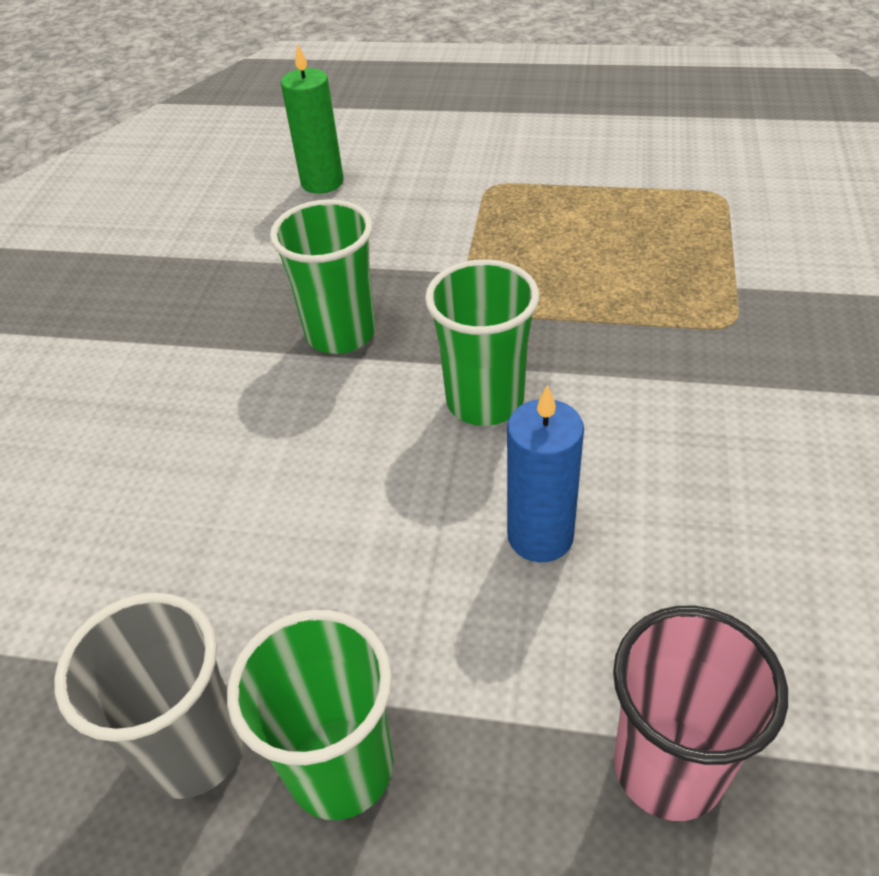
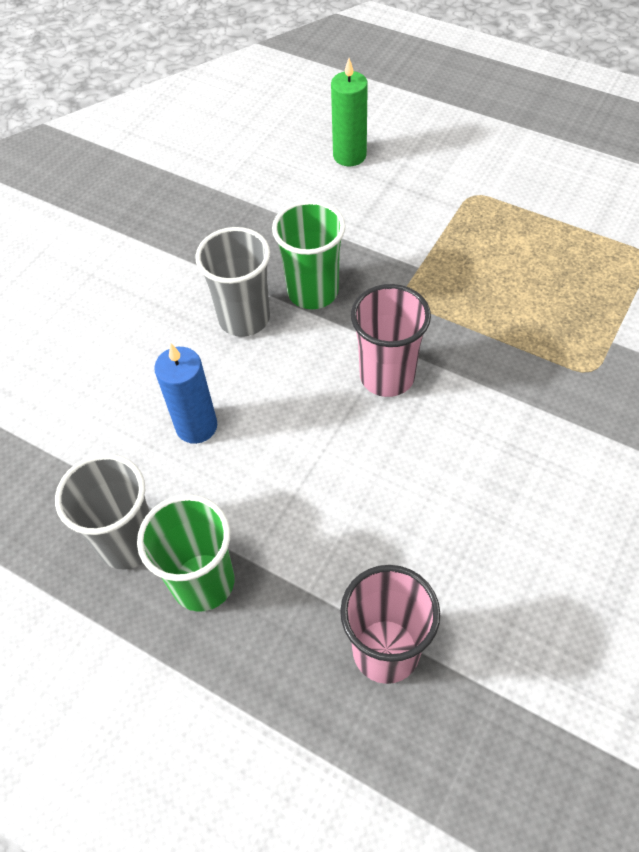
camera: 20 degrees right, 10 degrees up
(259, 388) = (244, 318): none -> grey cup
(485, 401) = (387, 376): green cup -> pink cup
(540, 536) = (379, 484): blue candle -> blue candle (196, 426)

